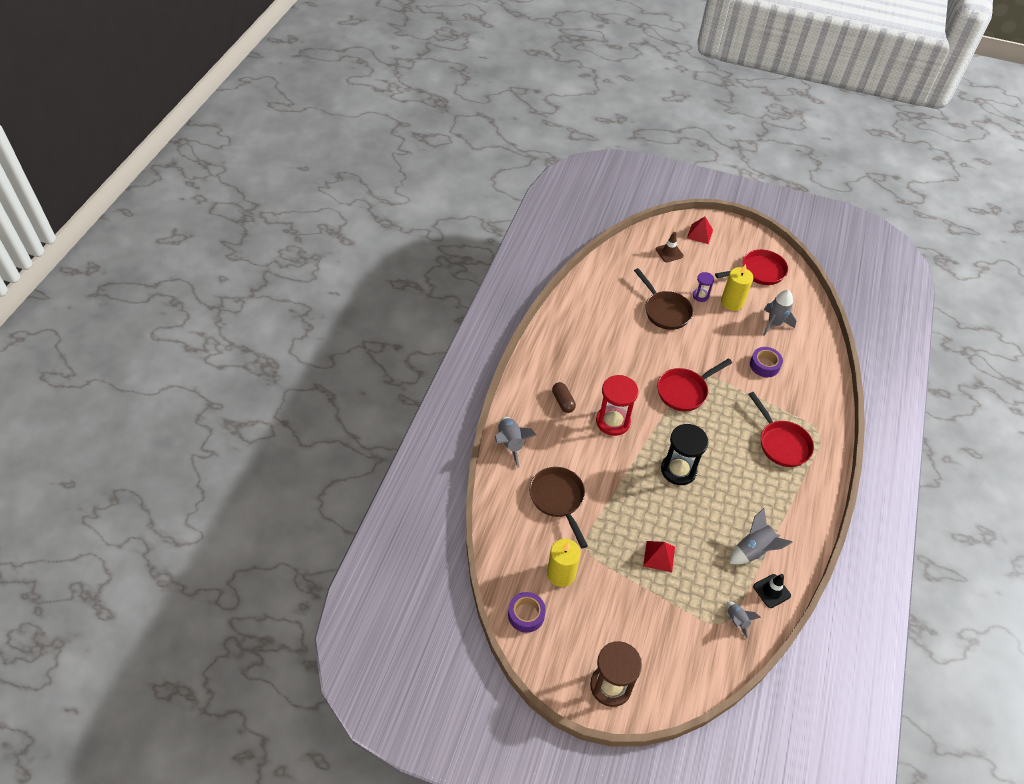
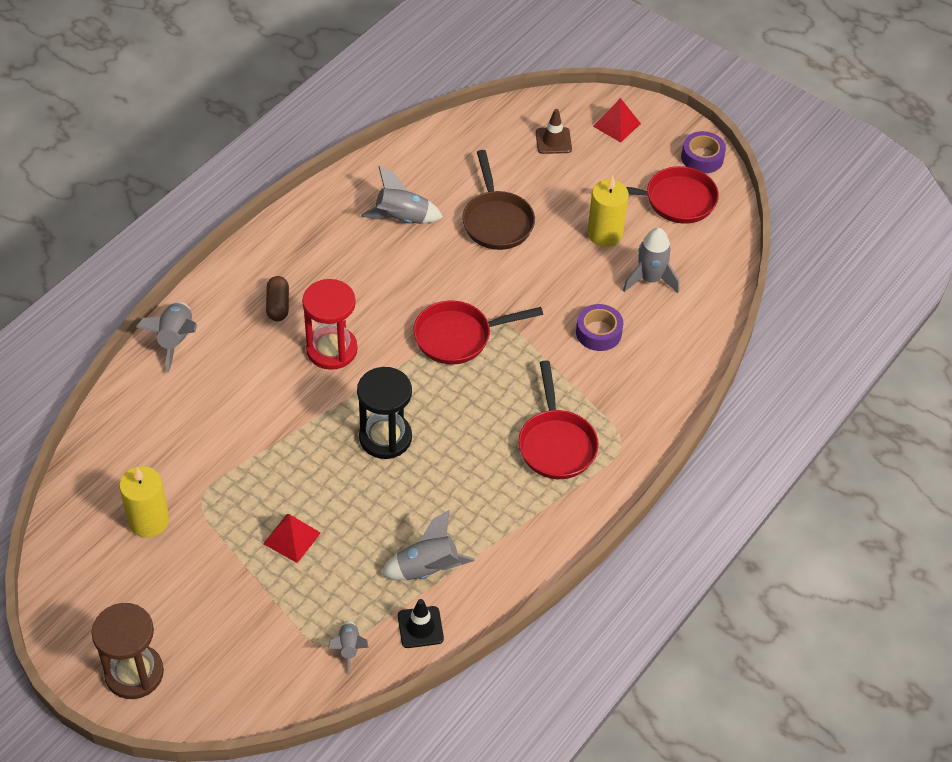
camera: 20 degrees right, 0 degrees up
(526, 615) = (75, 556): purple tape -> purple tape (702, 158)
(558, 499) = (198, 428): brown pan -> none
(607, 324) = (402, 219): none -> grey rocket
(700, 296) = (563, 213): purple hourglass -> none

